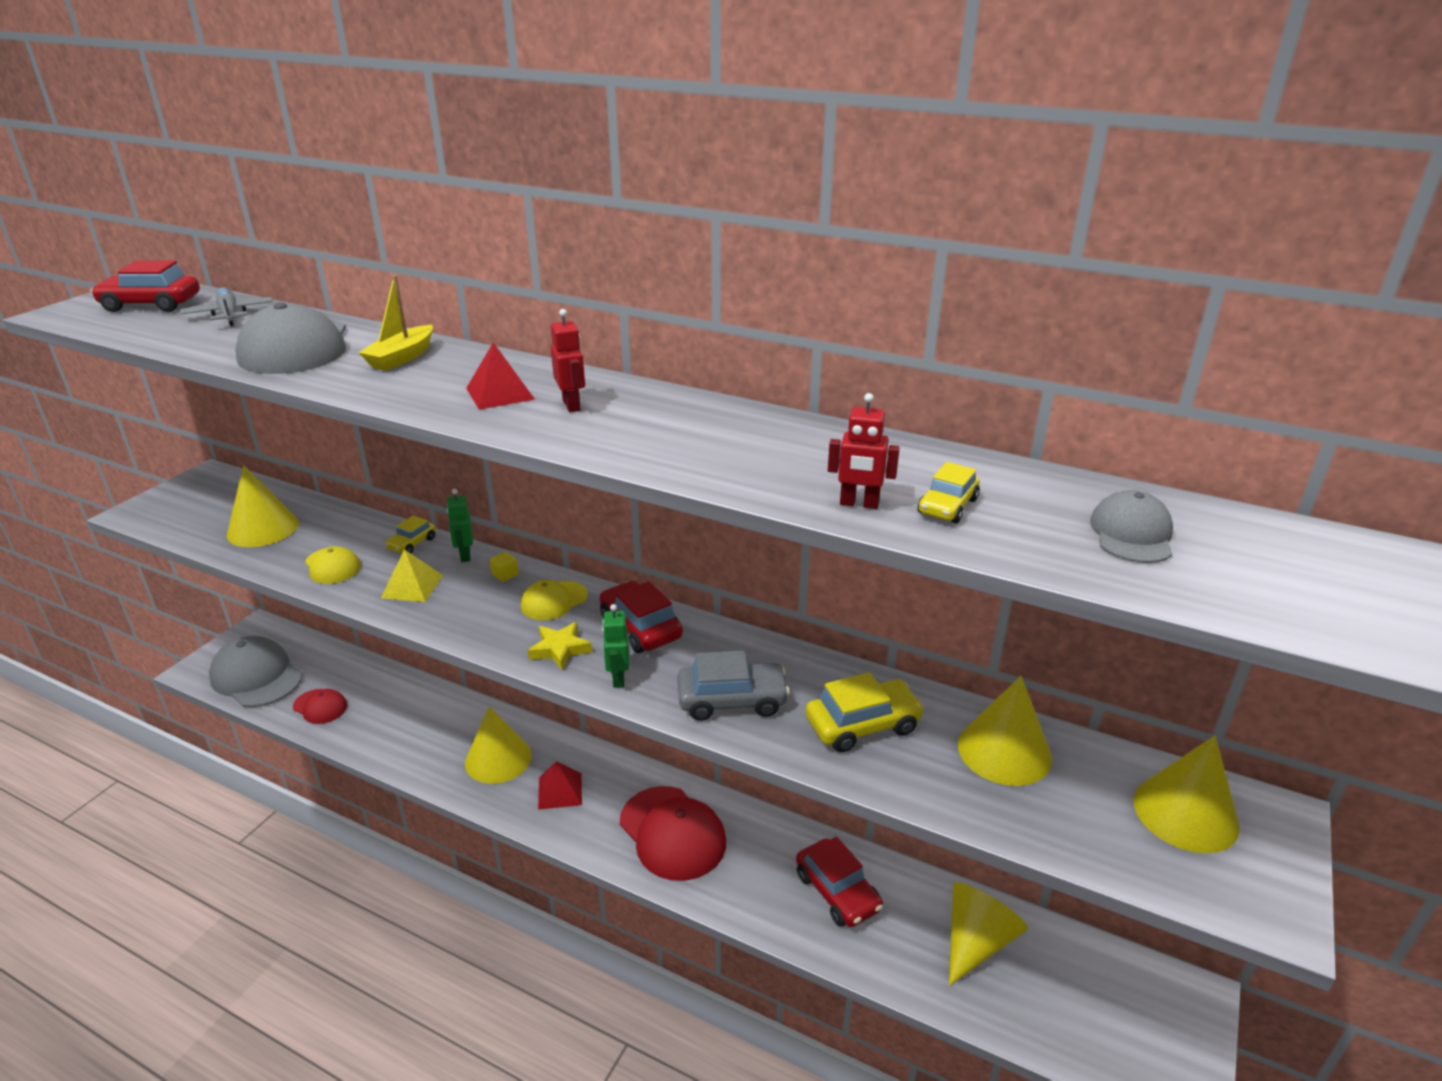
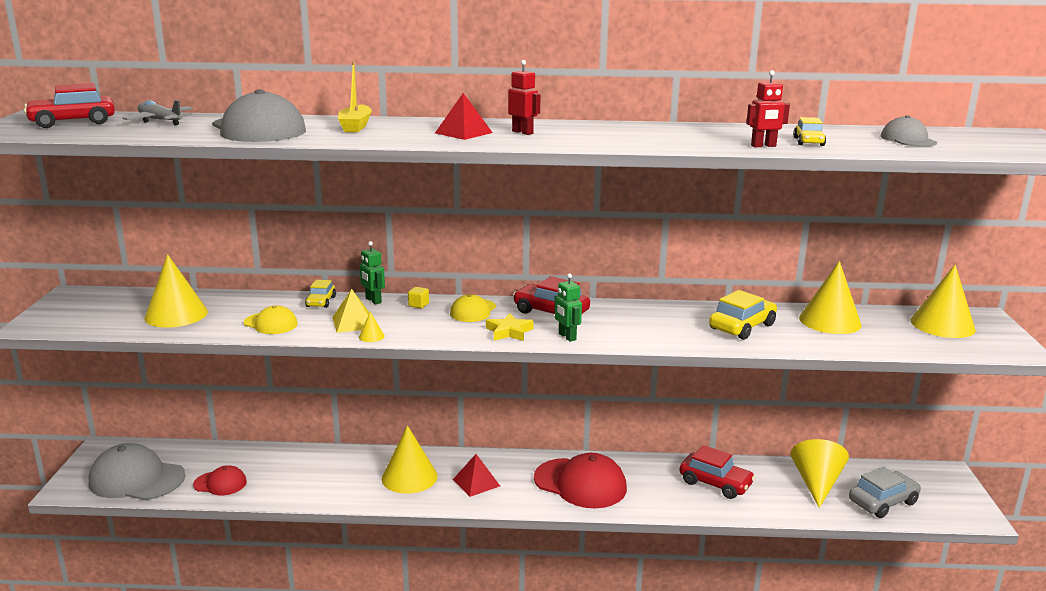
camera: 25 degrees left, 10 degrees down
(408, 614) = (371, 336): none -> yellow cone
(732, 700) = (652, 332): grey car -> grey car (882, 502)

